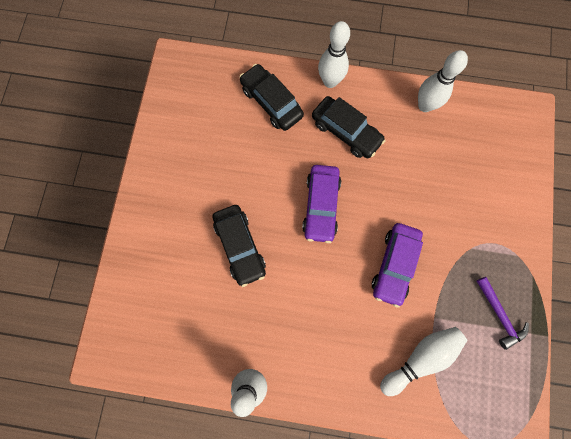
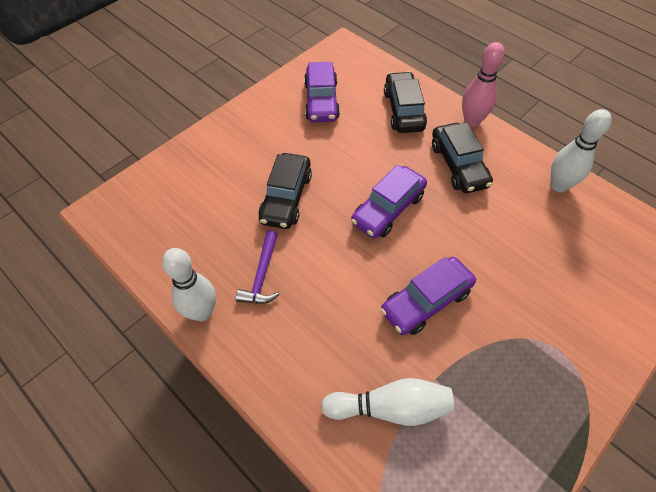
camera: 35 degrees right, 20 degrees down
(199, 134) = (321, 101): none -> purple car
(330, 81) = (471, 121): white bowling pin -> pink bowling pin
(499, 315) = (517, 427): purple hammer -> purple hammer (262, 275)

